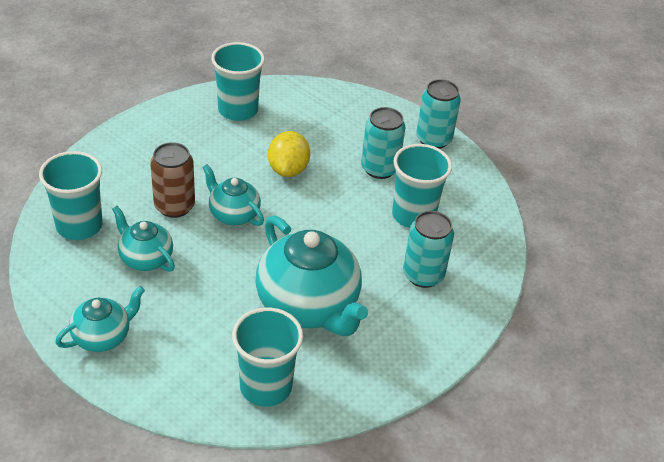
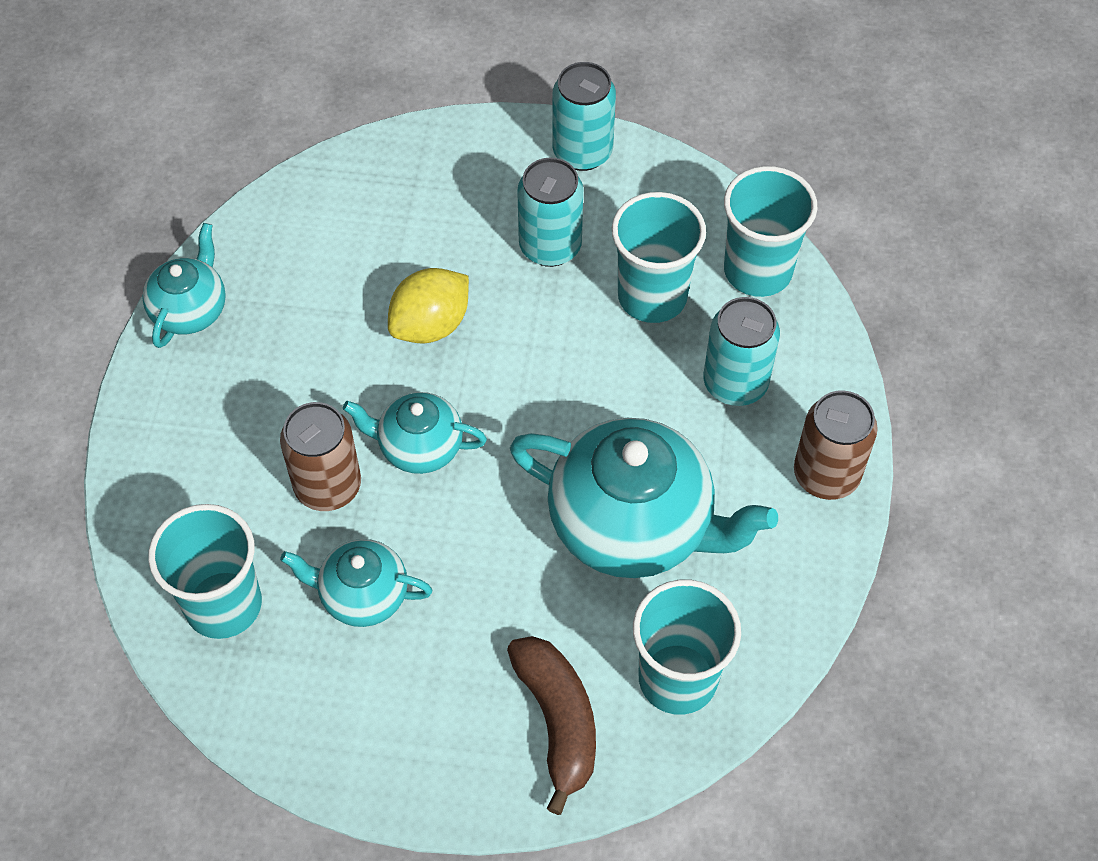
camera: 30 degrees left, 15 degrees up
(103, 336) = (413, 751): turquoise teapot -> turquoise teapot (190, 310)
(185, 367) = (557, 721): none -> brown banana
(238, 110) = (274, 265): turquoise cup -> turquoise cup (757, 270)
(288, 169) = (430, 325): yellow lemon -> yellow lemon turned 75 degrees clockwise
(436, 343) = (826, 475): none -> brown can

